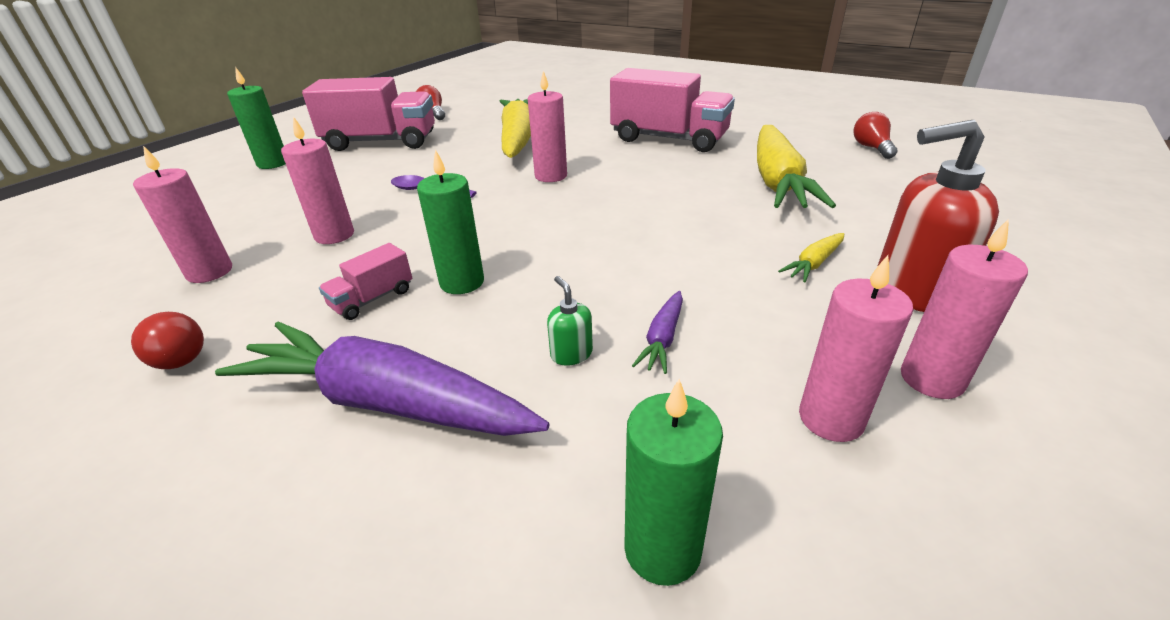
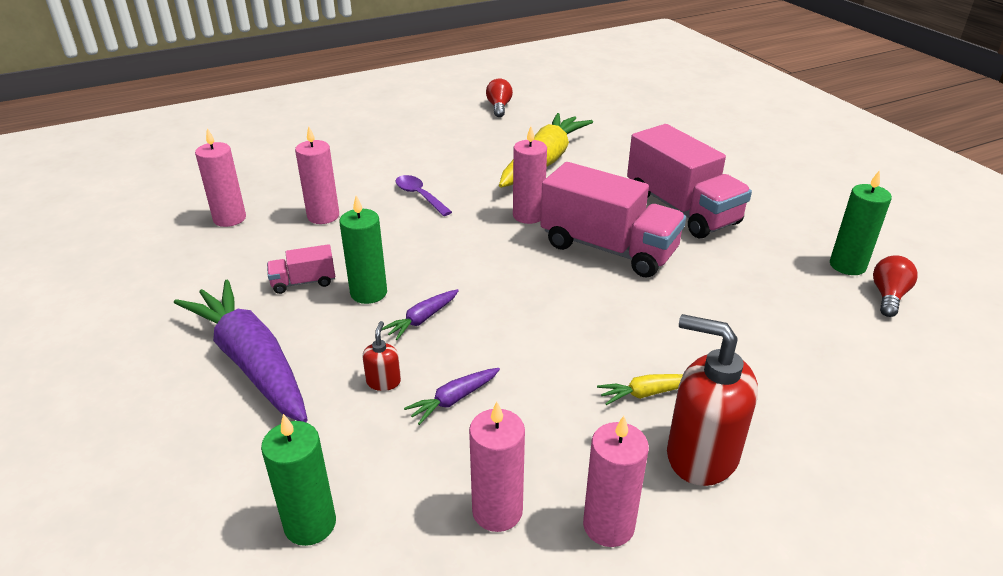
camera: 30 degrees right, 0 degrees up
(177, 355) = (173, 277): red light bulb -> none
(273, 163) = (336, 127): green candle -> green candle (847, 265)
(381, 142) = (430, 129): pink truck -> pink truck (608, 249)
(546, 284) = (422, 319): none -> purple carrot
(571, 354) = (383, 381): green soap dispenser -> red soap dispenser
(777, 181) = (727, 298): yellow carrot -> none

